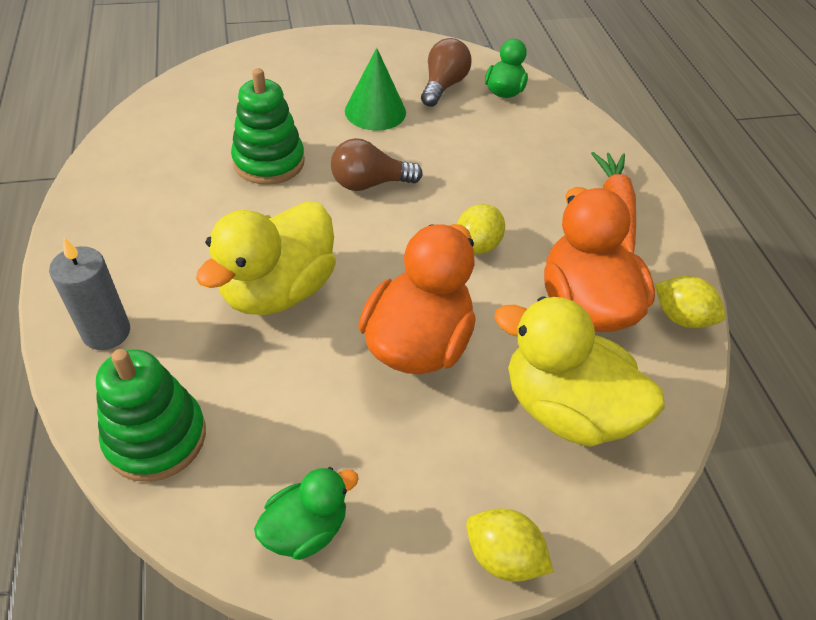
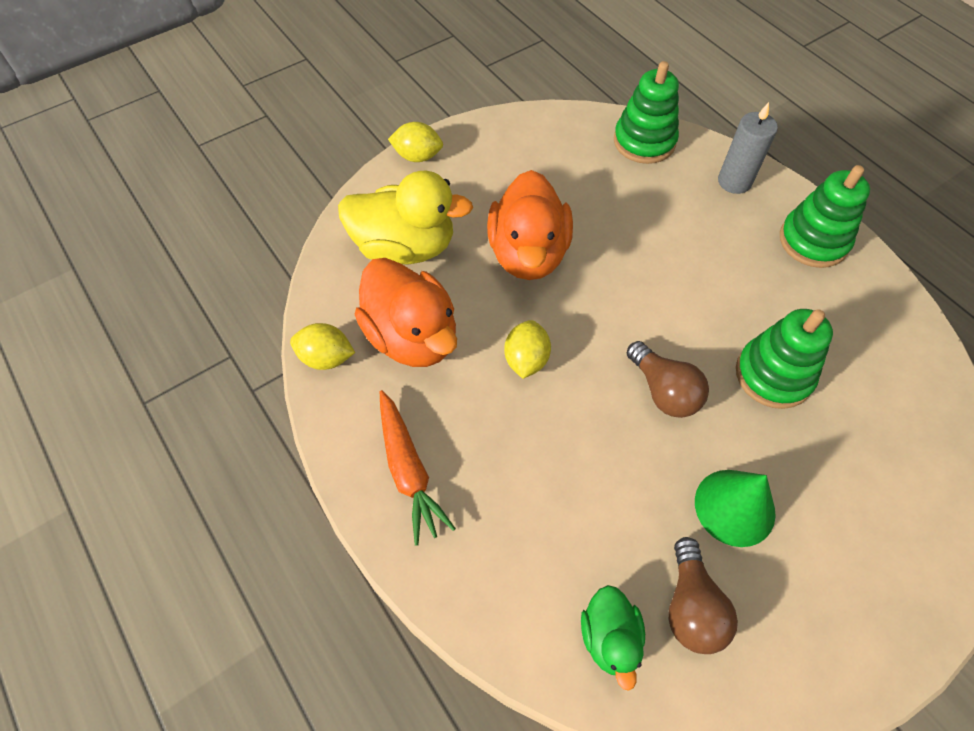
camera: 160 degrees right, 10 degrees up
(105, 239) = (813, 241): none -> green stacking toy
(278, 290) = (654, 253): yellow duck -> none
(306, 528) = (529, 132): green duck -> none
(370, 183) = (663, 391): brown light bulb -> brown light bulb turned 90 degrees clockwise

